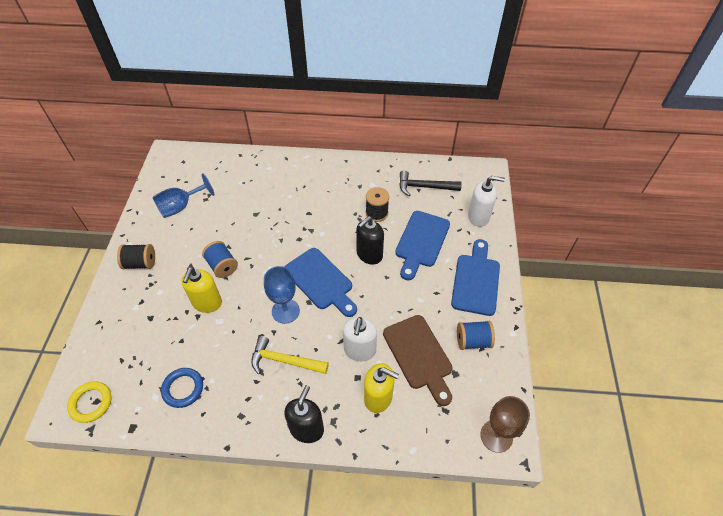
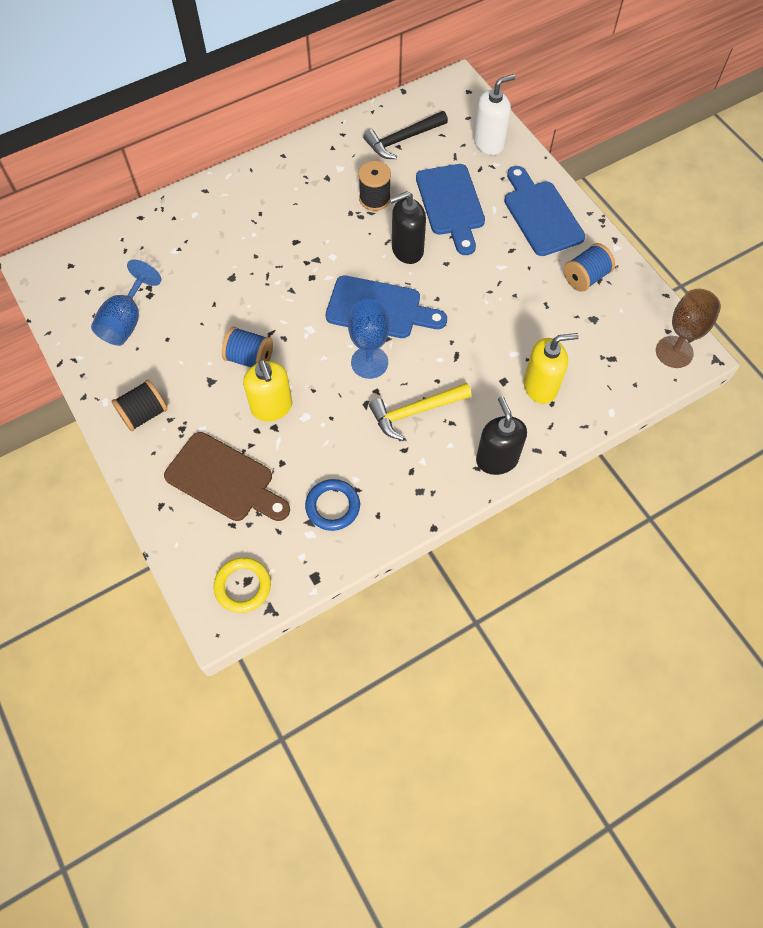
camera: 35 degrees left, 10 degrees up
(359, 350) = (483, 354): white soap dispenser -> none
(369, 255) = (407, 250): black soap dispenser -> black soap dispenser turned 60 degrees clockwise
(419, 355) = (546, 322): brown cutting board -> brown cutting board (224, 479)

